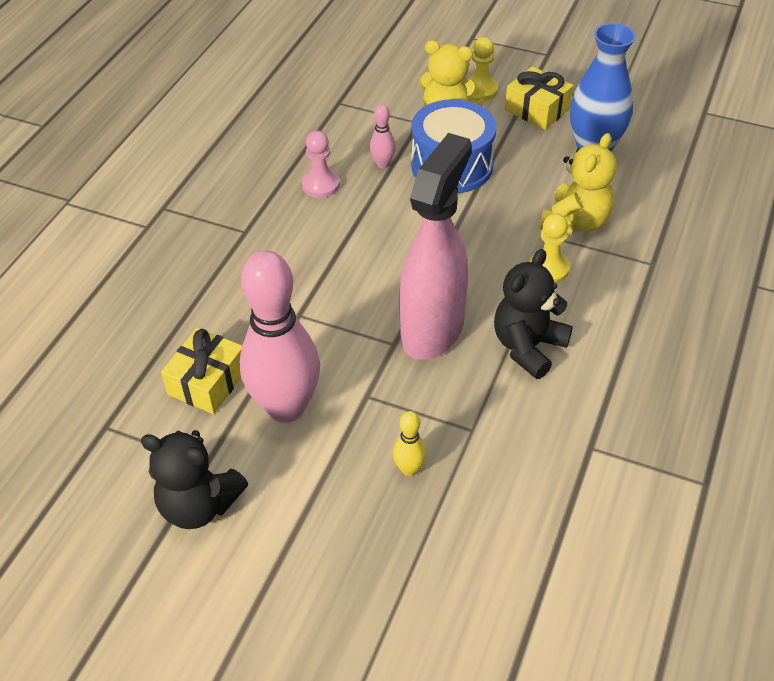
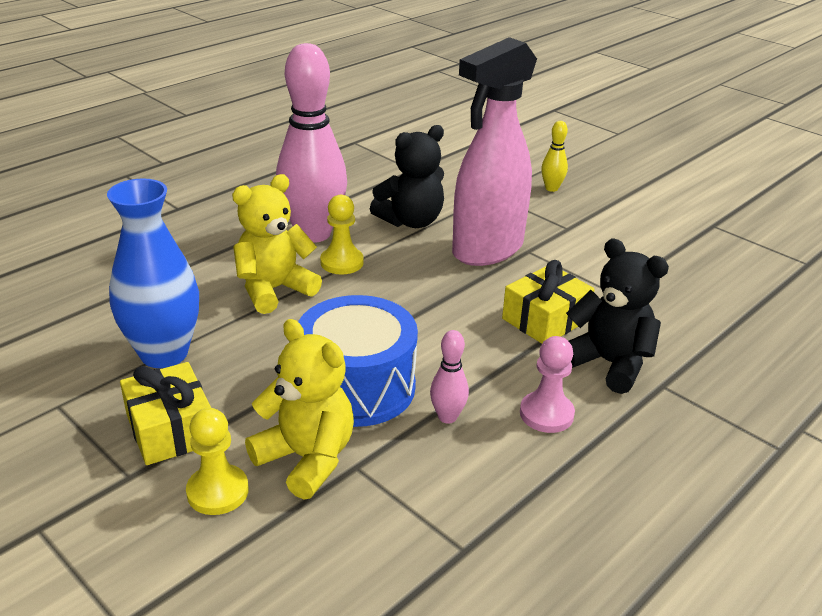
camera: 160 degrees left, 15 degrees down
(199, 505) = (718, 207): black teddy bear -> black teddy bear (608, 363)
(208, 382) = (712, 268): yellow gift -> yellow gift (545, 319)
(286, 407) = (640, 237): pink bowling pin -> pink bowling pin (313, 234)

